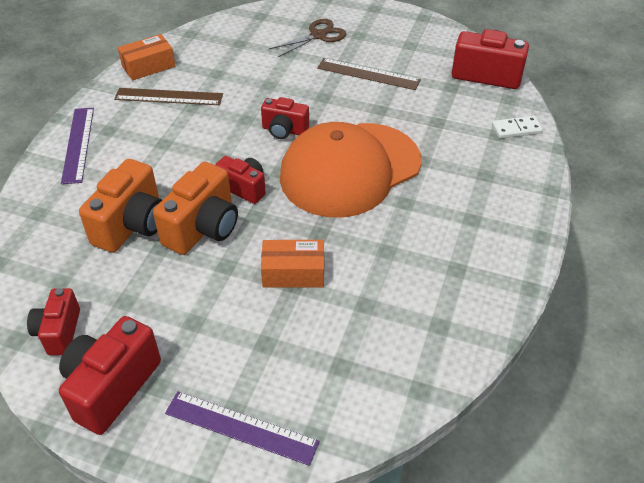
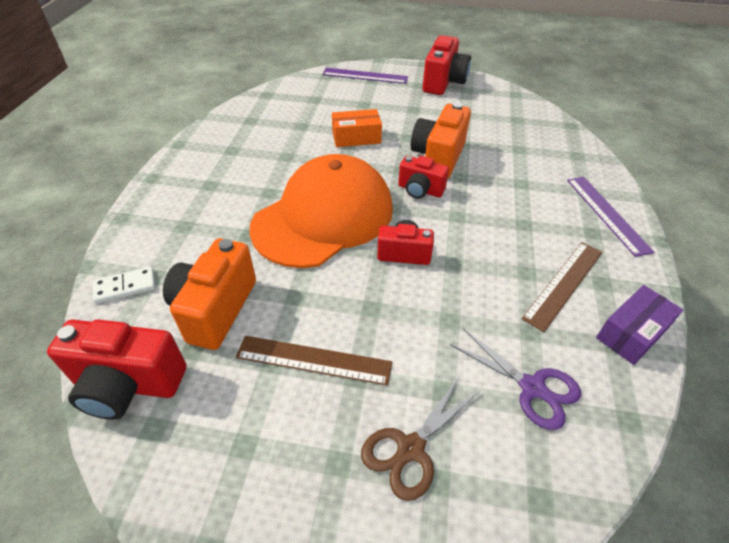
camera: 170 degrees right, 0 degrees up
(59, 332) = (493, 99): red camera -> none
(132, 225) = (496, 154): orange camera -> orange camera (215, 309)
(148, 66) = (631, 333): orange box -> purple box
(169, 97) = (563, 283): brown ruler -> brown ruler turned 45 degrees counterclockwise
(235, 50) = (532, 387): none -> purple scissors

